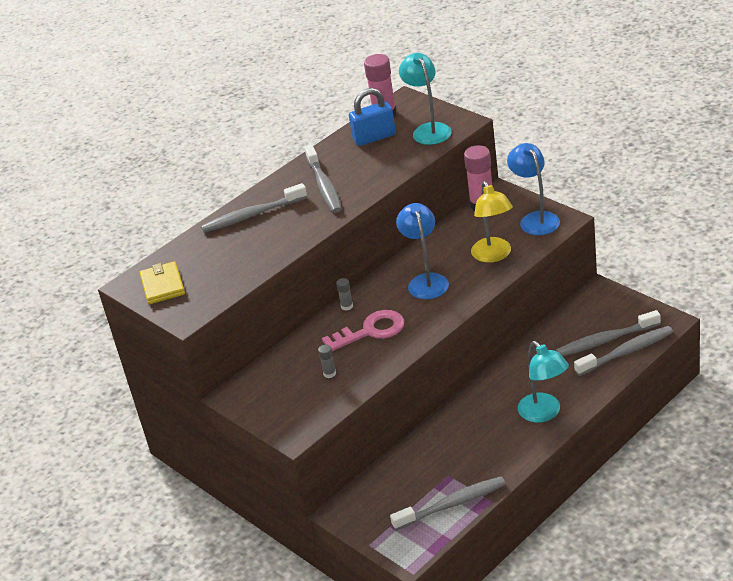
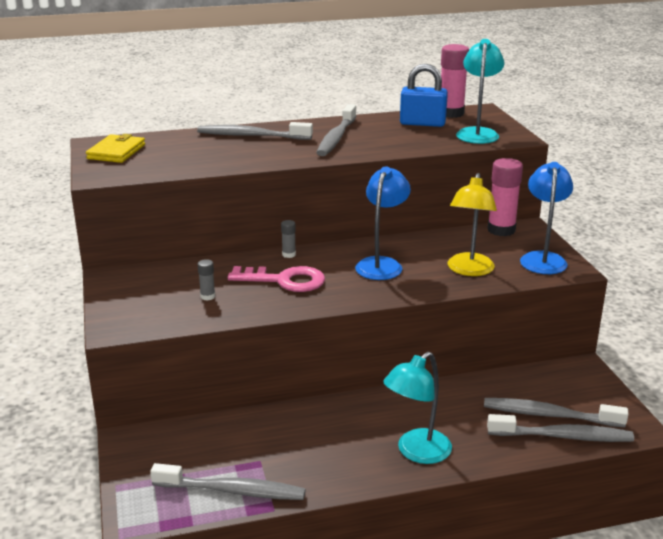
camera: 25 degrees right, 10 degrees down
(544, 413) = (416, 452): turquoise lamp -> turquoise lamp turned 45 degrees clockwise

